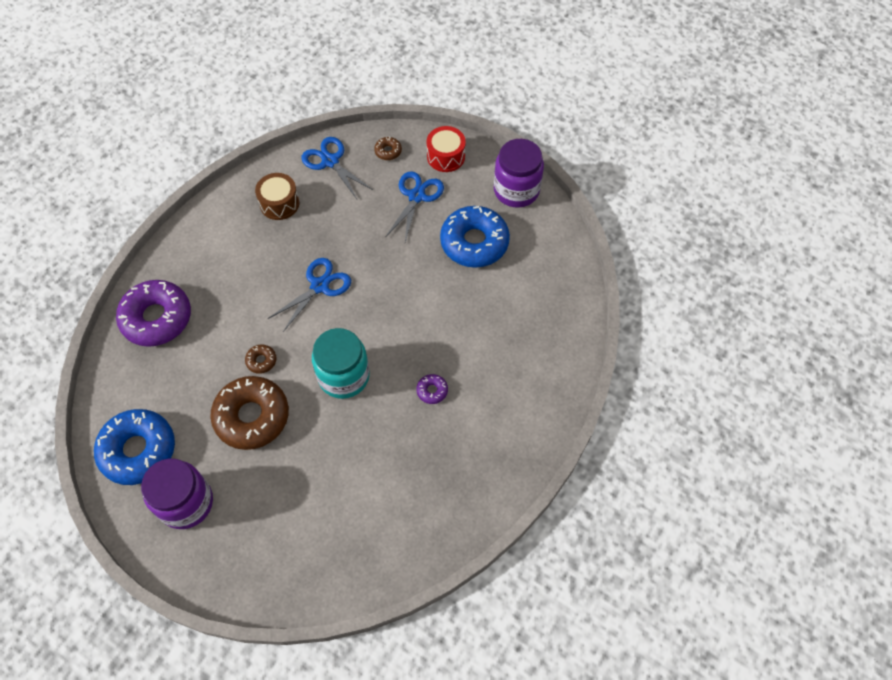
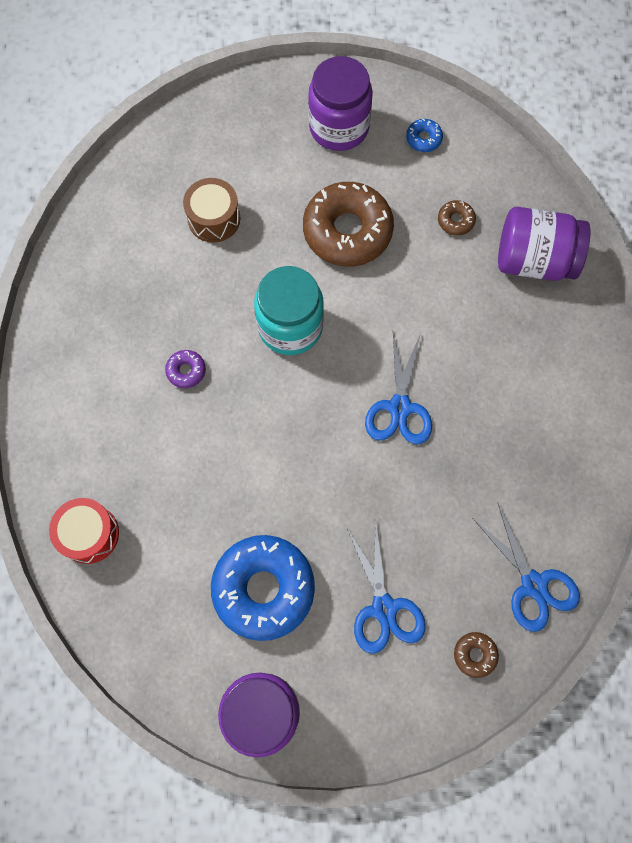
camera: 145 degrees right, 10 degrees up
(138, 450) = (423, 139): blue donut -> blue donut, size x0.42
(157, 318) = (534, 260): purple donut -> purple jar
(261, 361) = (387, 287): brown donut -> brown donut (455, 221)
(279, 203) = (538, 479): brown drum -> brown drum (214, 219)
(330, 161) = (533, 585): blue scissors -> blue scissors turned 45 degrees clockwise
(446, 156) = (393, 702): red drum -> red drum (89, 534)

